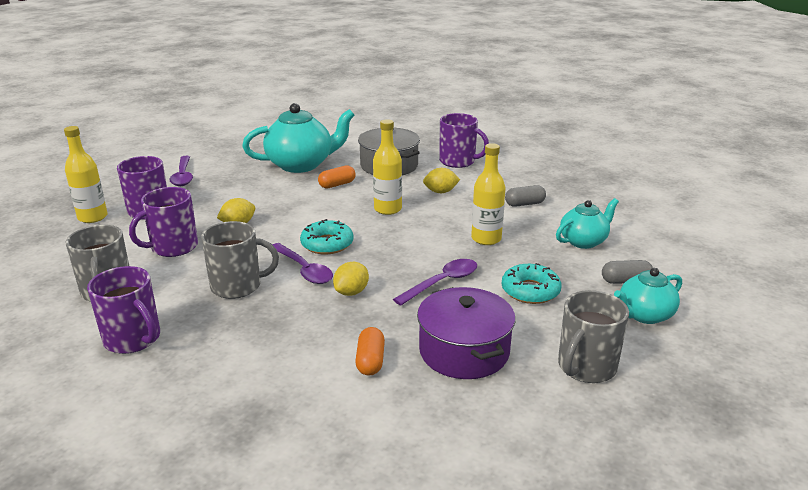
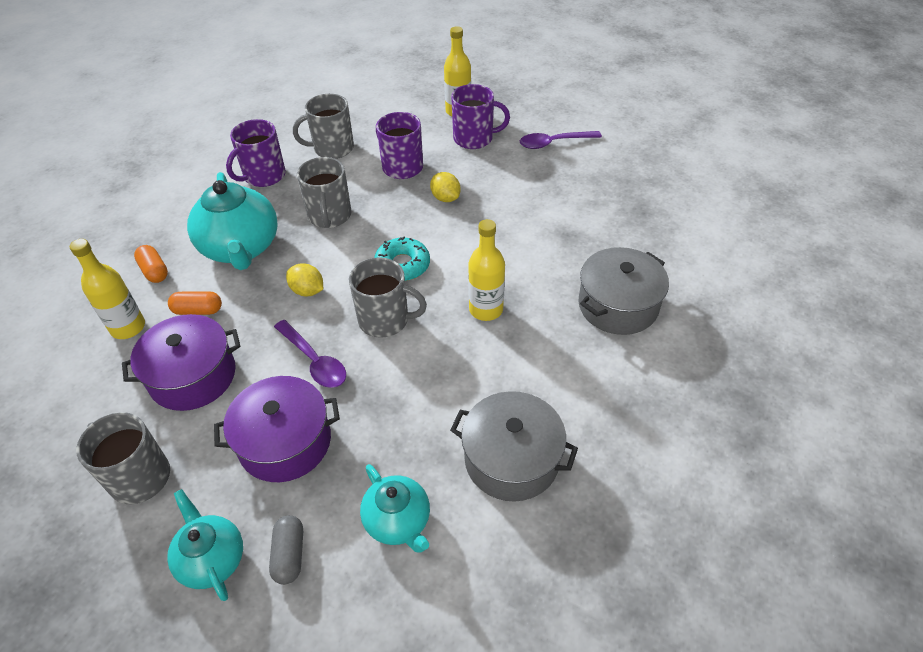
camera: 90 degrees right, 20 degrees up
(301, 164) = (603, 224): turquoise teapot -> turquoise teapot (241, 248)
(304, 270) = (352, 254): purple spoon -> none
(337, 185) = (549, 260): orange capsule -> orange capsule (154, 271)
(395, 251) = (385, 320): none -> grey mug
(440, 192) = (541, 361): yellow lemon -> none
(458, 161) = (652, 384): purple mug -> none
(486, 239) = (409, 406): yellow bottle -> yellow bottle (128, 327)
(524, 204) = (511, 459): grey capsule -> grey pot
(530, 291) = (285, 442): turquoise donut -> purple pot

